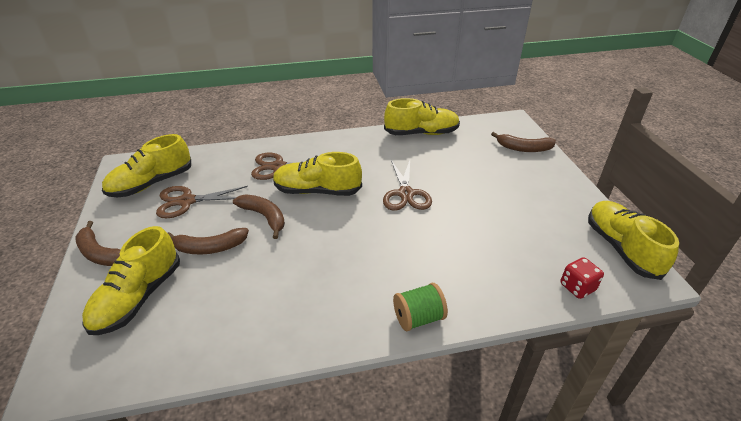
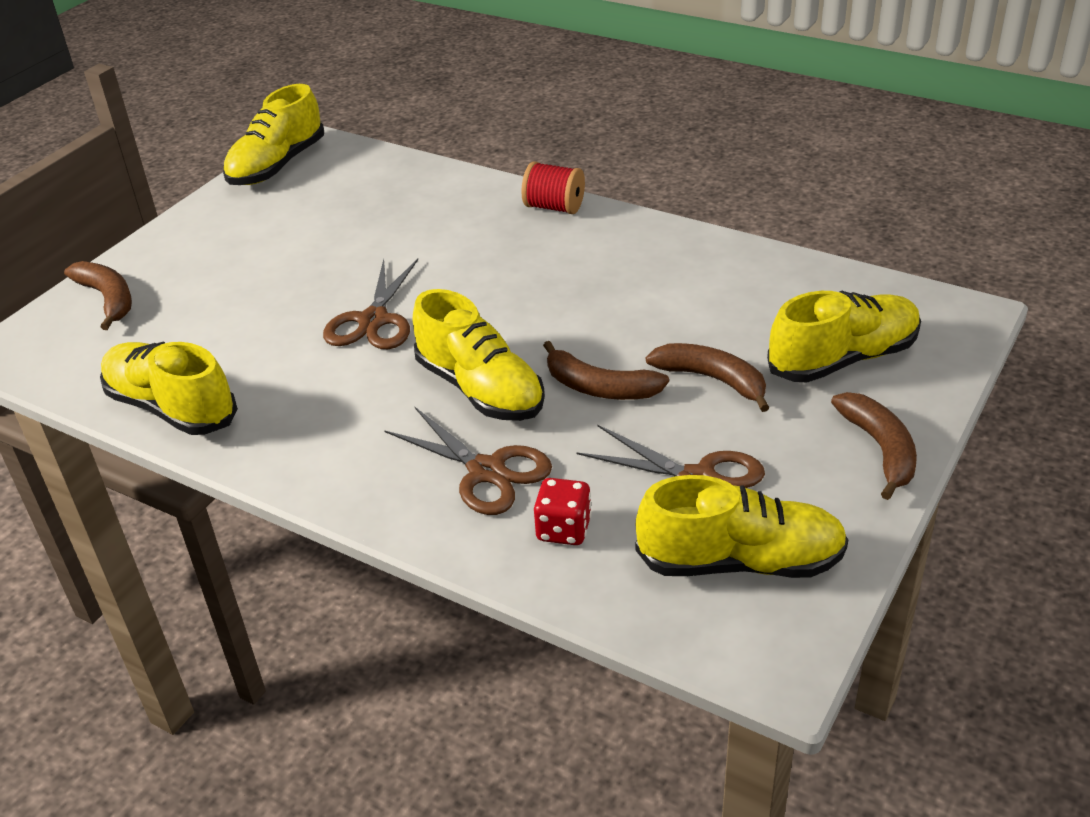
camera: 135 degrees left, 0 degrees up
(264, 217) = (600, 387): brown banana -> brown banana turned 60 degrees counterclockwise
(406, 194) = (373, 321): brown scissors -> brown scissors turned 150 degrees clockwise
(418, 318) = (554, 207): green spool -> red spool
(577, 287) = (379, 163): red dice -> red dice (563, 529)

